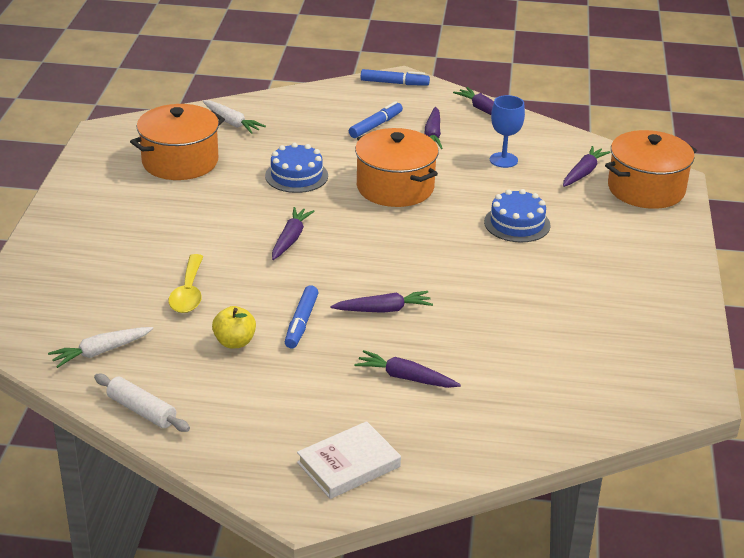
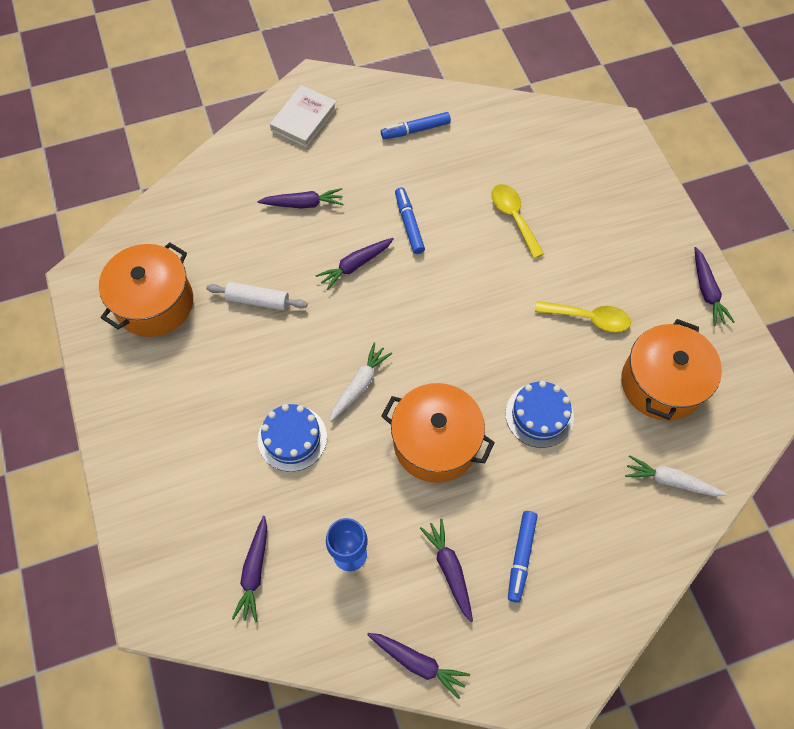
camera: 155 degrees right, 30 degrees up
(101, 352) = (526, 137): white carrot -> white carrot (359, 385)
(141, 411) = (459, 104): white rolling pin -> white rolling pin (258, 300)
(195, 209) = (589, 318): none -> yellow spoon
(234, 342) = (443, 184): yellow apple -> none
(290, 239) = (481, 317): purple carrot -> purple carrot (707, 291)
(394, 83) = (558, 678): blue marker -> blue marker (415, 130)
(646, 189) = (177, 571): orange pot -> orange pot (155, 303)

